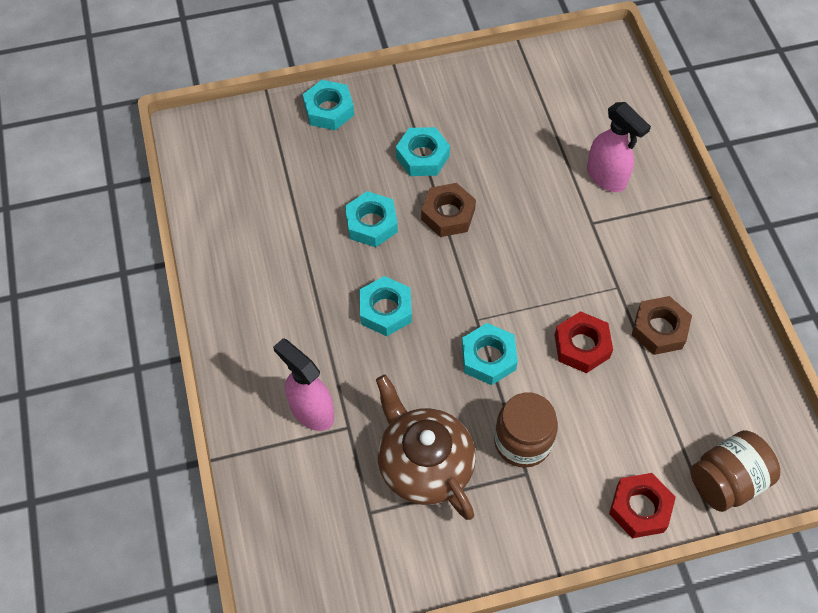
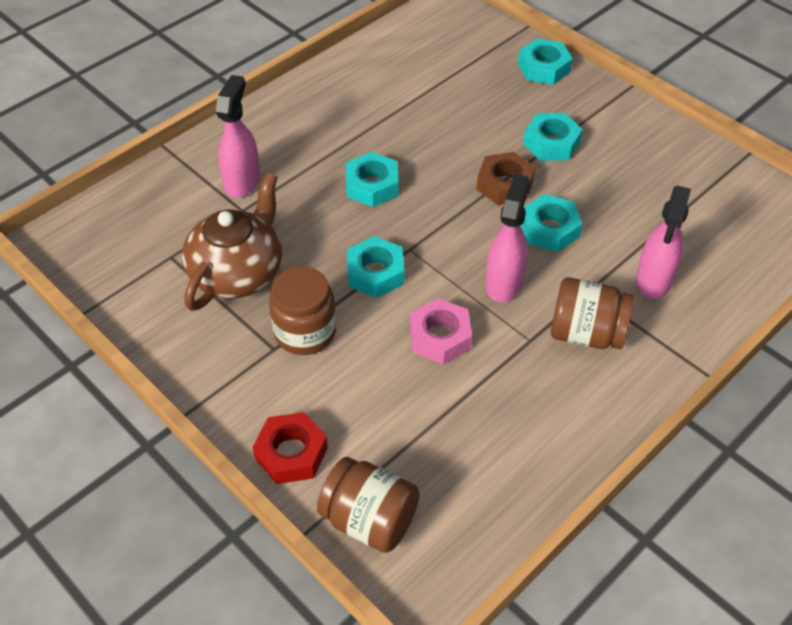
camera: 60 degrees right, 10 degrees down
(371, 223) = (452, 141): turquoise nut -> turquoise nut (549, 229)
(552, 273) = (504, 283): none -> pink spray bottle
(581, 346) = (440, 337): red nut -> pink nut
(632, 248) = (586, 333): none -> brown jar
(659, 329) = (507, 393): brown nut -> none

